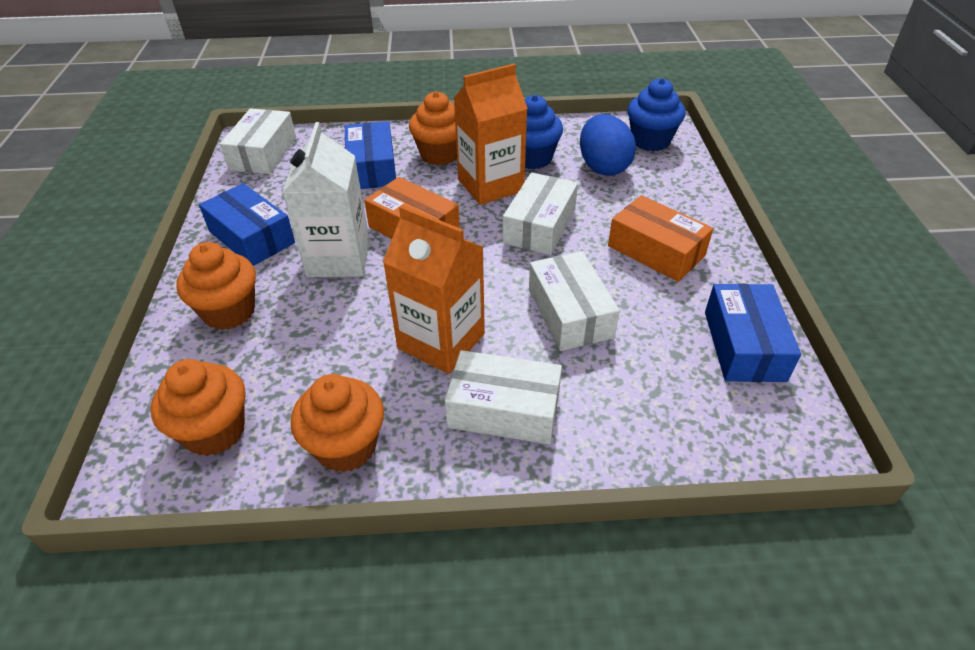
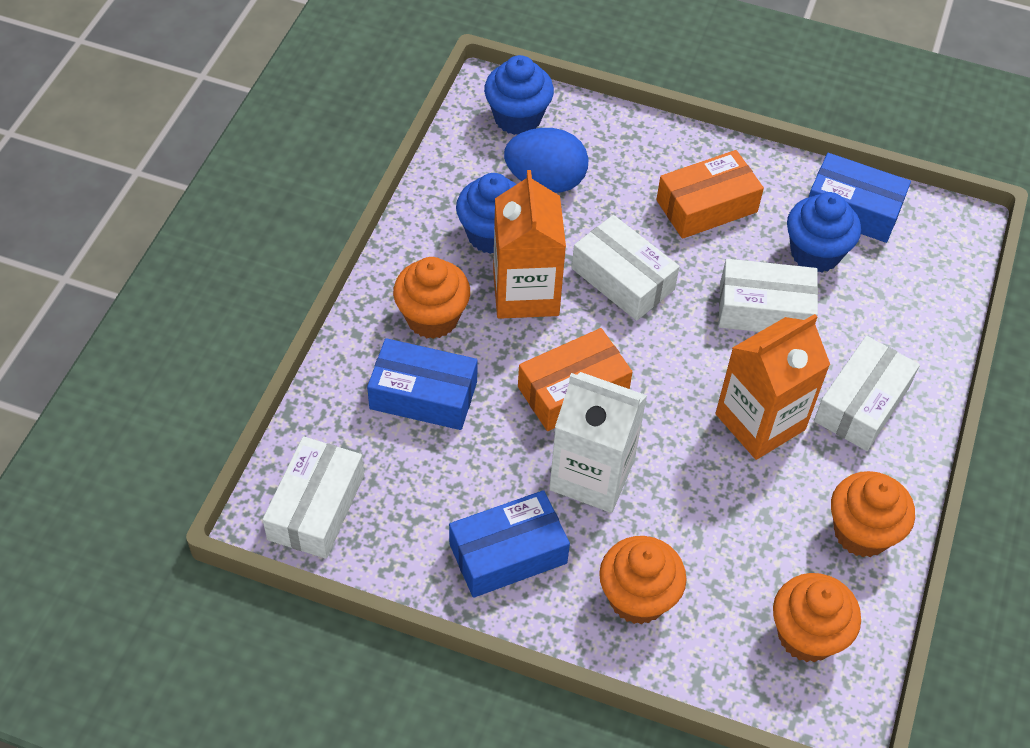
camera: 70 degrees left, 10 degrees up
(263, 153) = (316, 507): white box -> white box turned 75 degrees clockwise
(664, 331) = (815, 253): none -> blue cupcake

